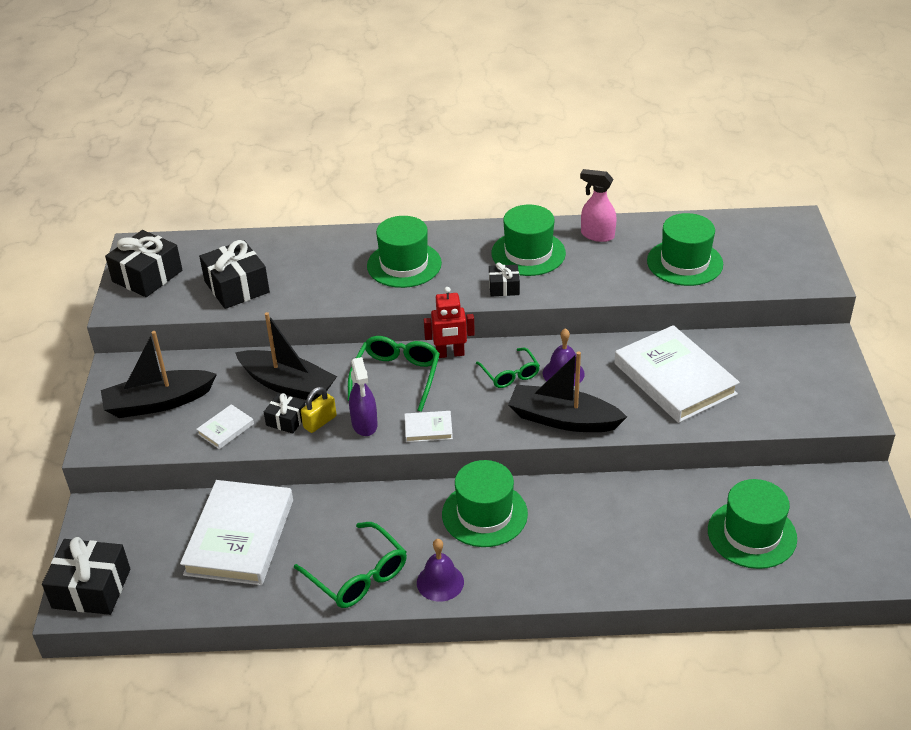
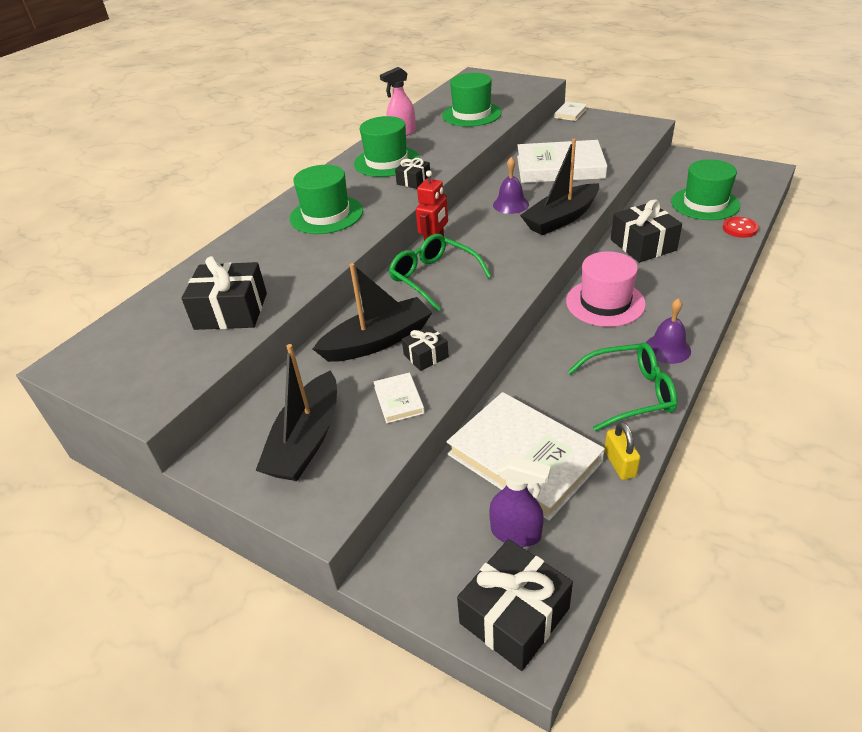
camera: 55 degrees left, 0 degrees up
(147, 276) = (127, 368): black gift -> black gift (643, 245)
(320, 422) = (449, 336): yellow padlock -> yellow padlock (619, 464)
(364, 424) = (477, 312): purple spray bottle -> purple spray bottle (516, 533)
(428, 429) = (514, 280): white book -> white book (570, 113)
(484, 514) = (605, 302): green hat -> pink hat
(510, 374) = (488, 226): green glasses -> none
(716, 580) = (740, 229): none -> red button

